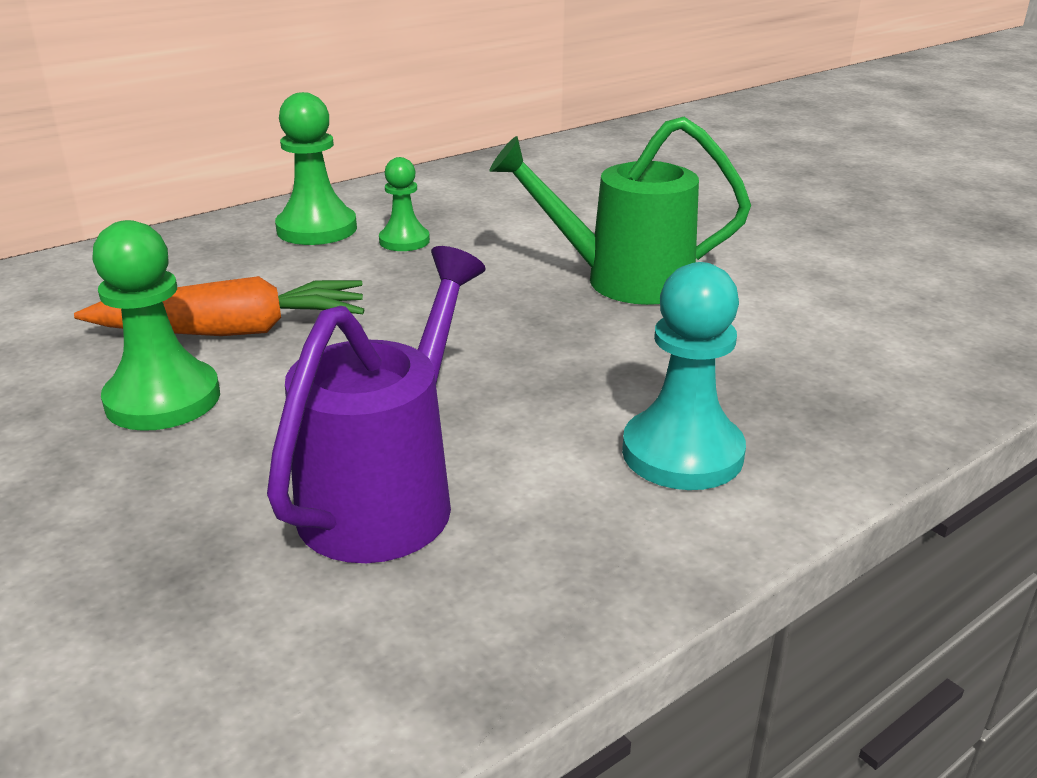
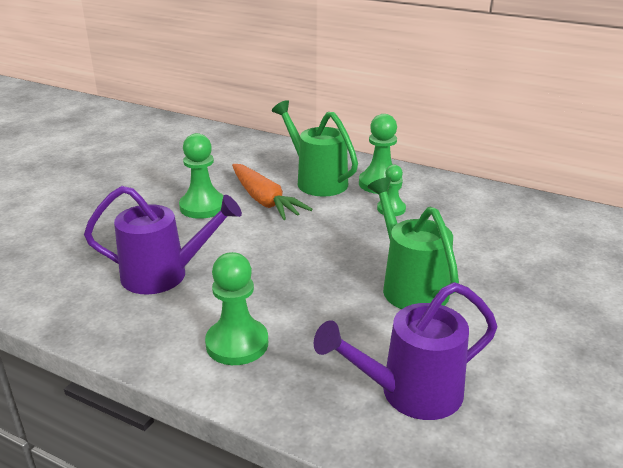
camera: 65 degrees right, 0 degrees up
(231, 271) = (316, 181): none -> green watering can
(682, 453) = (237, 344): turquoise pawn -> green pawn
(865, 342) = (409, 393): none -> purple watering can

